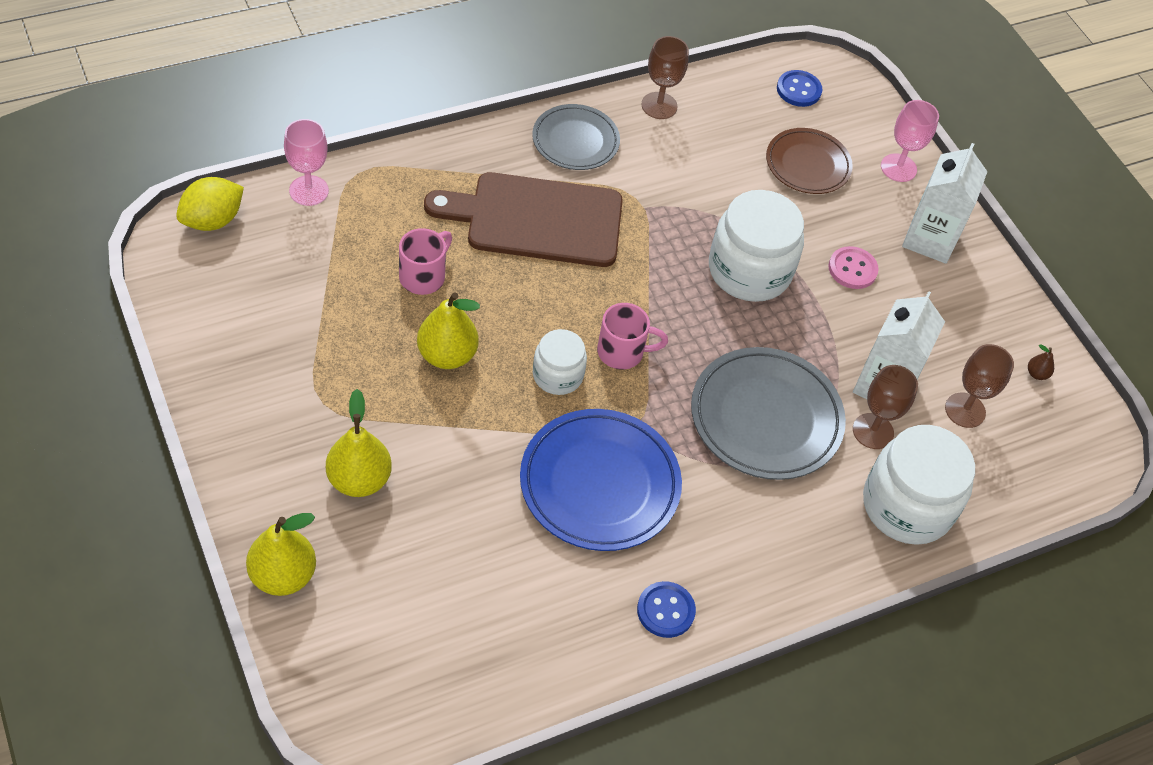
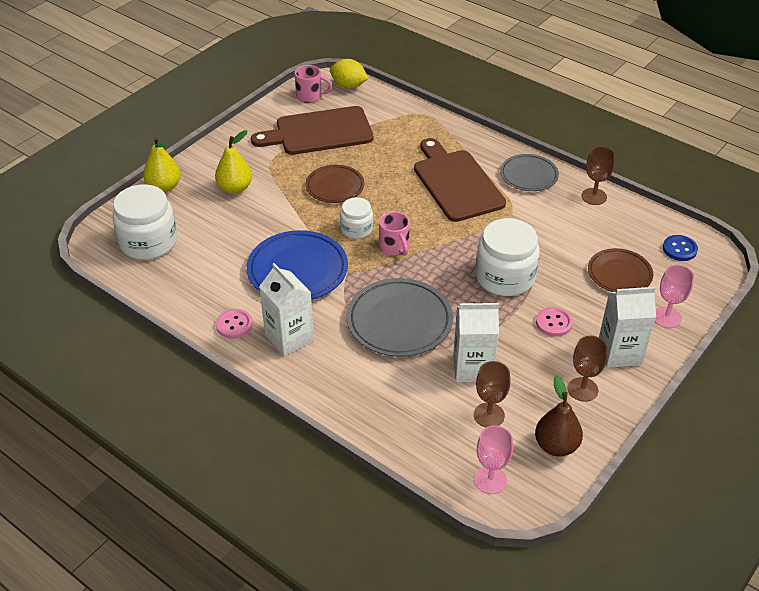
camera: 70 degrees right, 10 degrees down
(301, 312) = (319, 132): none -> brown cutting board
(309, 190) = (396, 104): pink goblet -> pink goblet (490, 480)
(423, 276) = (378, 160): pink mug -> pink mug (310, 96)
(447, 355) = (335, 187): yellow pear -> brown plate
(665, 610) = (234, 325): blue button -> pink button
(728, 555) = (289, 338): none -> white carton
(873, 431) = (431, 374): brown goblet -> brown goblet (582, 389)
(907, 505) = (387, 408): white jar -> white jar (148, 242)
(1036, 374) = (556, 446): brown pear -> brown pear, size x2.27

